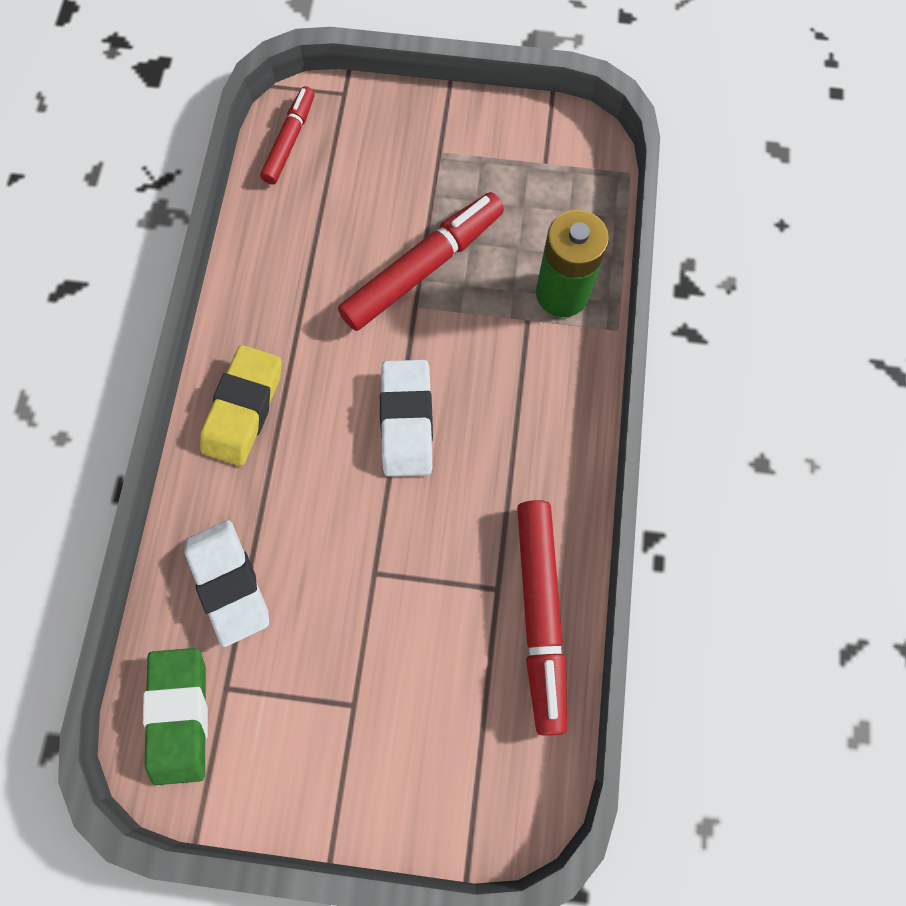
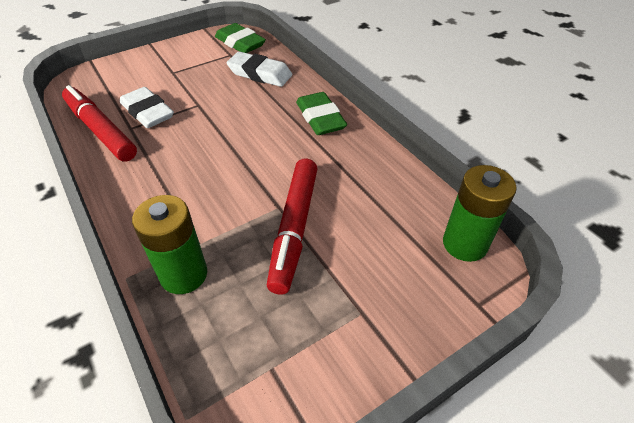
camera: 140 degrees right, 25 degrees down
(244, 408) = (320, 118): yellow eraser -> green eraser
(290, 141) = (464, 244): red marker -> green battery
(407, 421) = (232, 157): white eraser -> white eraser (147, 112)

